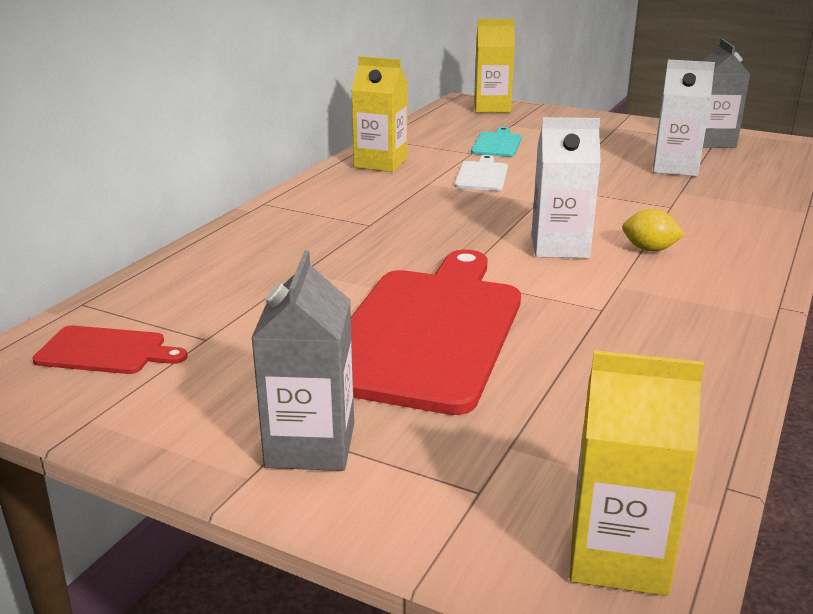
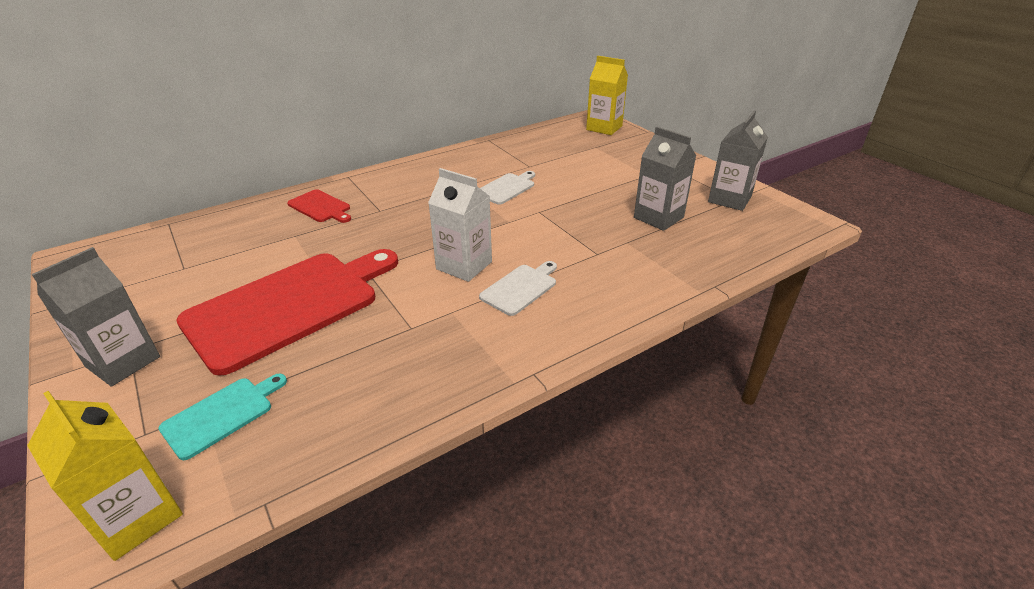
camera: 30 degrees right, 10 degrees up
(106, 351) = (134, 260): red cutting board -> red cutting board (321, 207)
(380, 163) = (458, 161): yellow carton -> none
(497, 144) = (558, 162): turquoise cutting board -> turquoise cutting board (222, 414)
(649, 249) = (520, 288): yellow lemon -> white cutting board
(675, 168) = (658, 217): white carton -> grey carton

